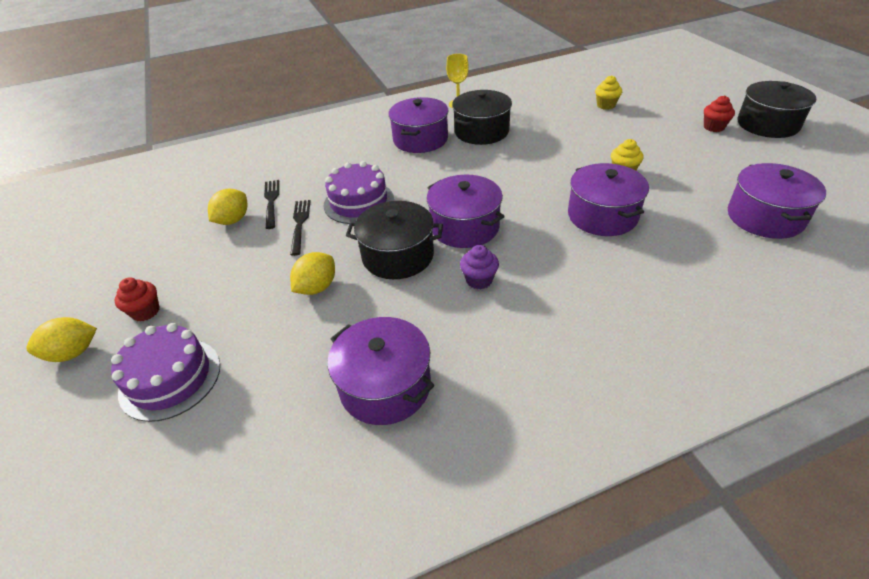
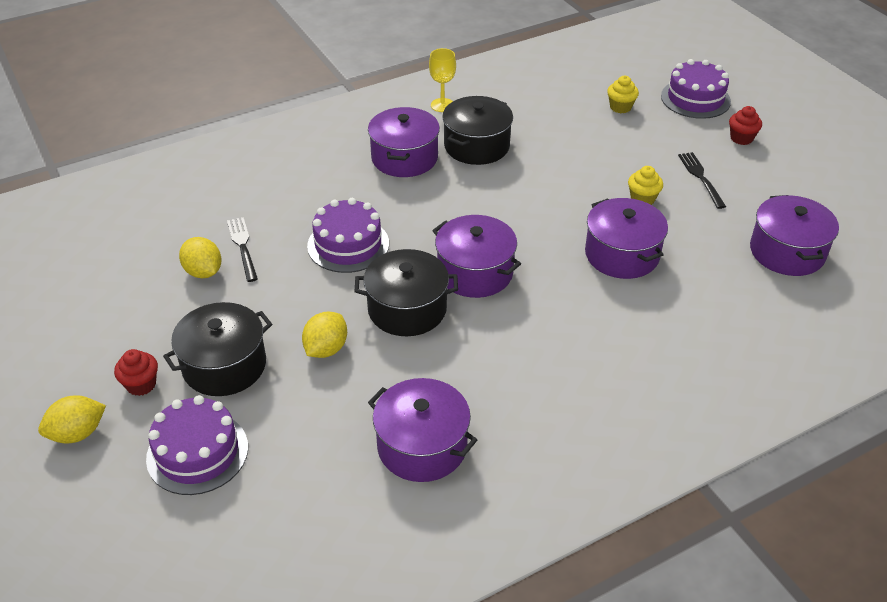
camera: 10 degrees left, 0 degrees up
(233, 220) = (203, 272): yellow lemon -> yellow lemon turned 60 degrees counterclockwise
(300, 224) = (285, 275): black fork -> black fork (701, 178)
(479, 280) = (499, 333): purple cupcake -> none
(671, 99) = (695, 99): none -> purple cake
(767, 124) = (799, 134): black pot -> black pot (224, 366)

